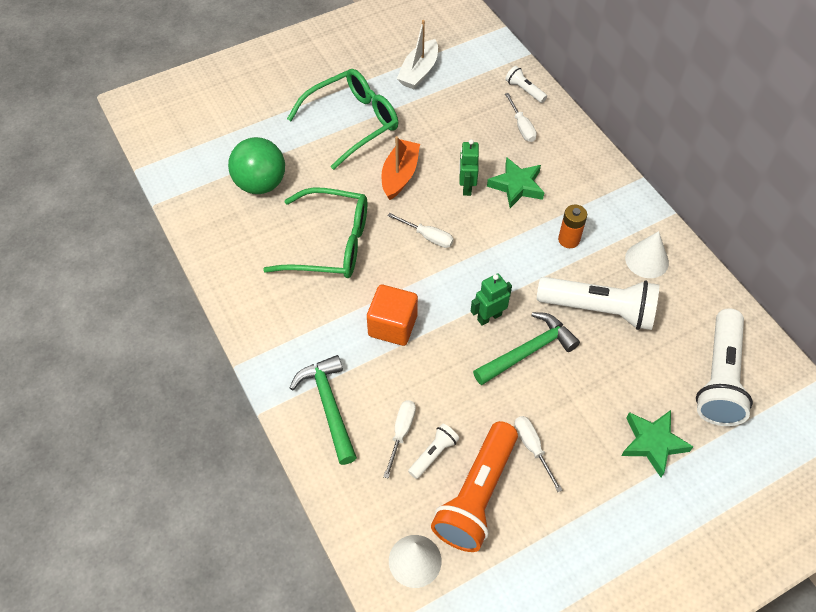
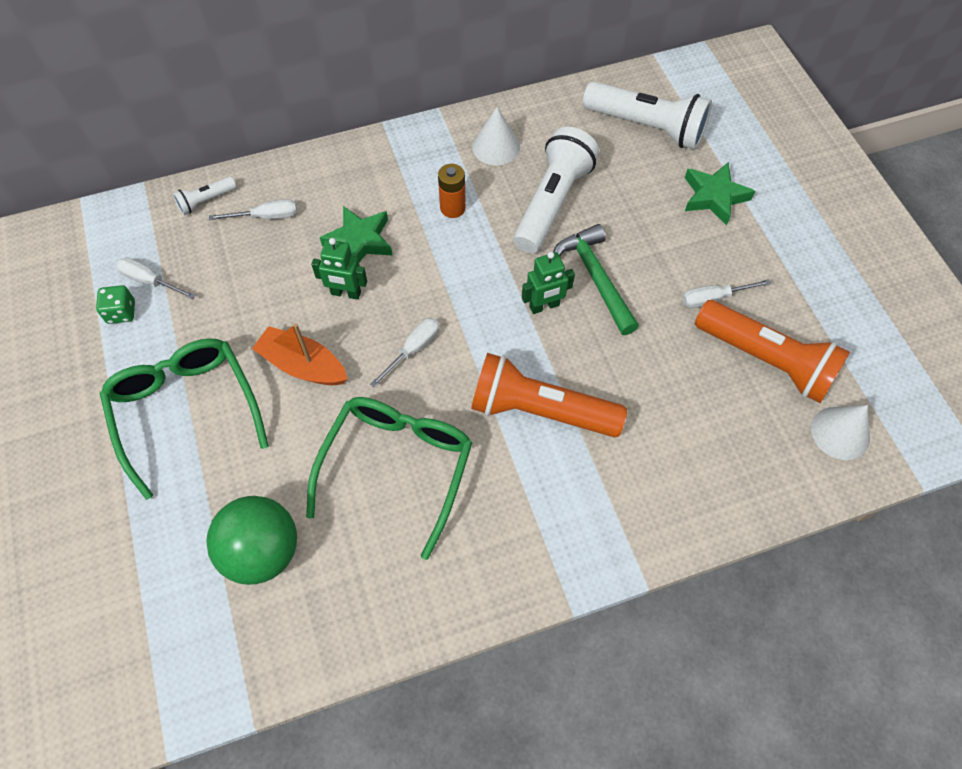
camera: 80 degrees left, 5 degrees up
(329, 405) = (644, 499): green hammer -> none
(392, 326) = (540, 410): orange cube -> orange flashlight
(401, 433) = (687, 423): white screwdriver -> white screwdriver (150, 281)
(419, 72) = (121, 312): white boat -> green dice
(433, 454) = (716, 393): white flashlight -> none
(489, 317) = (544, 306): green robot -> green robot turned 90 degrees counterclockwise

